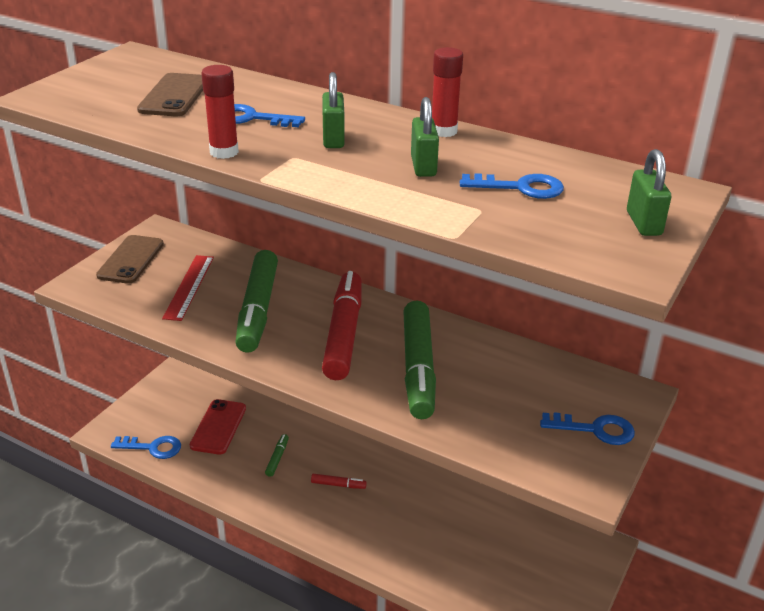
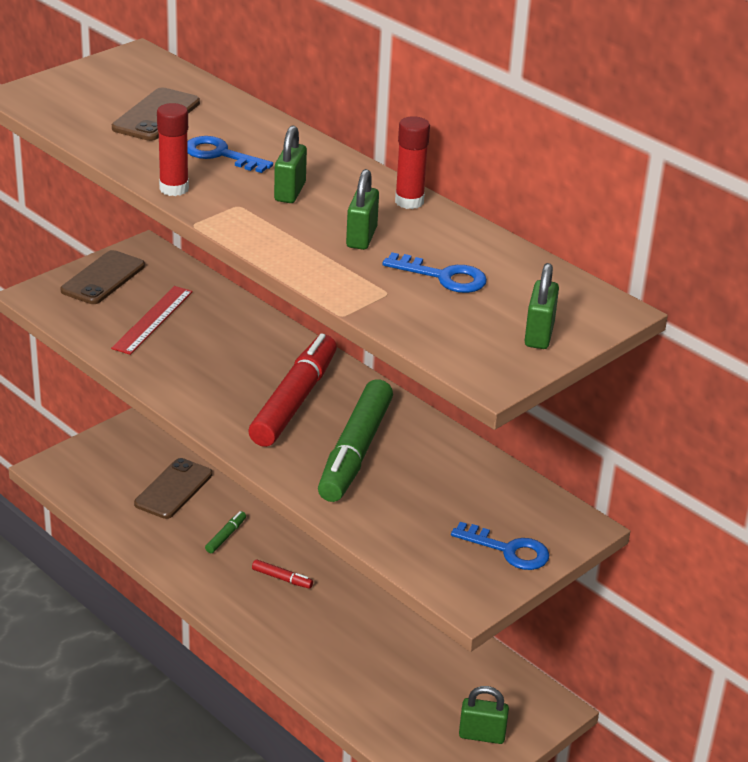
camera: 15 degrees right, 0 degrees up
(152, 447) = (94, 496): blue key -> none
(218, 427) = (173, 489): red phone -> brown phone
(258, 310) = (215, 358): green marker -> none
(561, 586) = (482, 735): none -> green padlock

